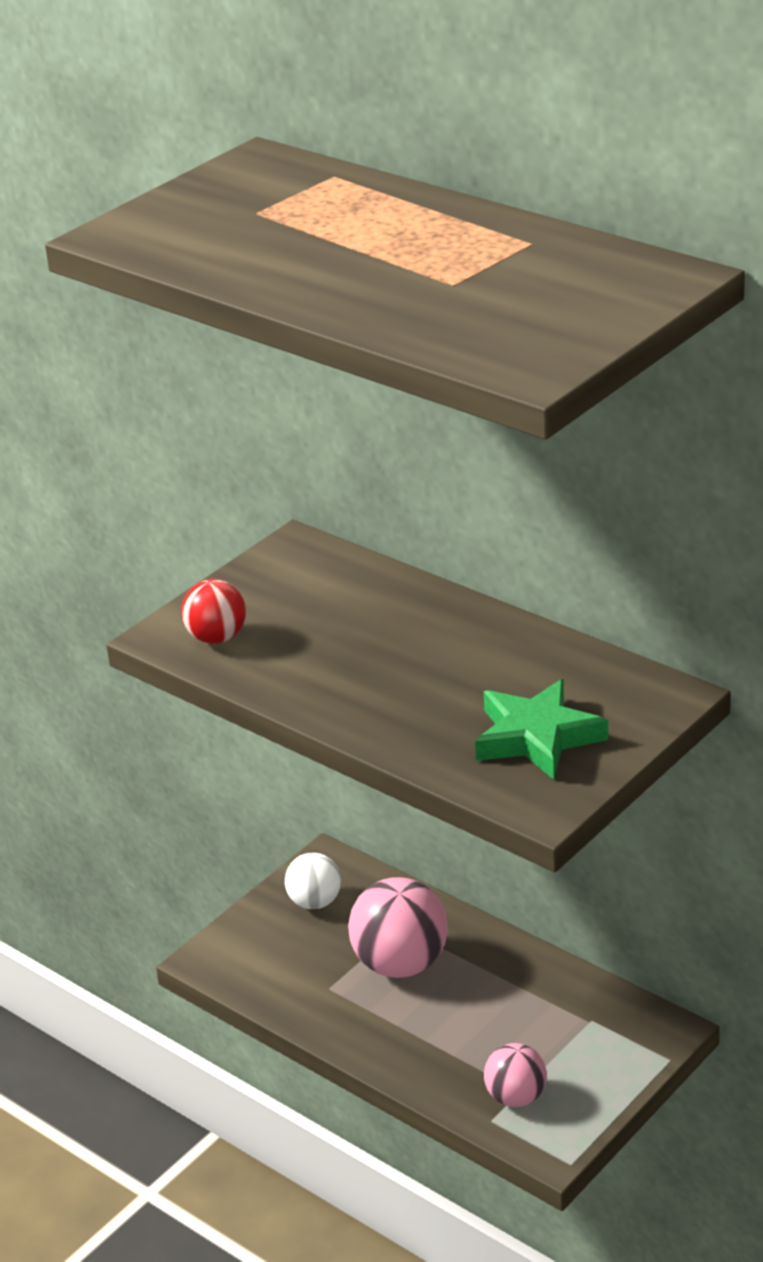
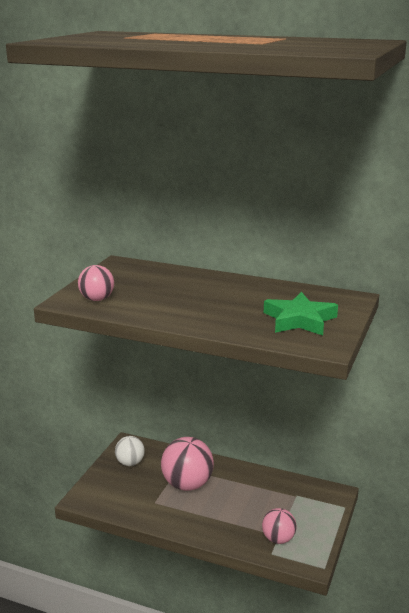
camera: 20 degrees left, 10 degrees down
(216, 638) = (97, 299): red ball -> pink ball

